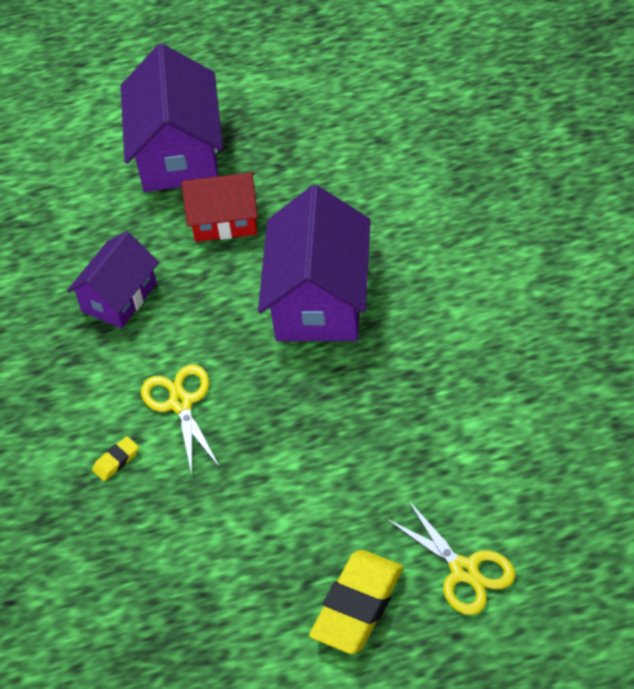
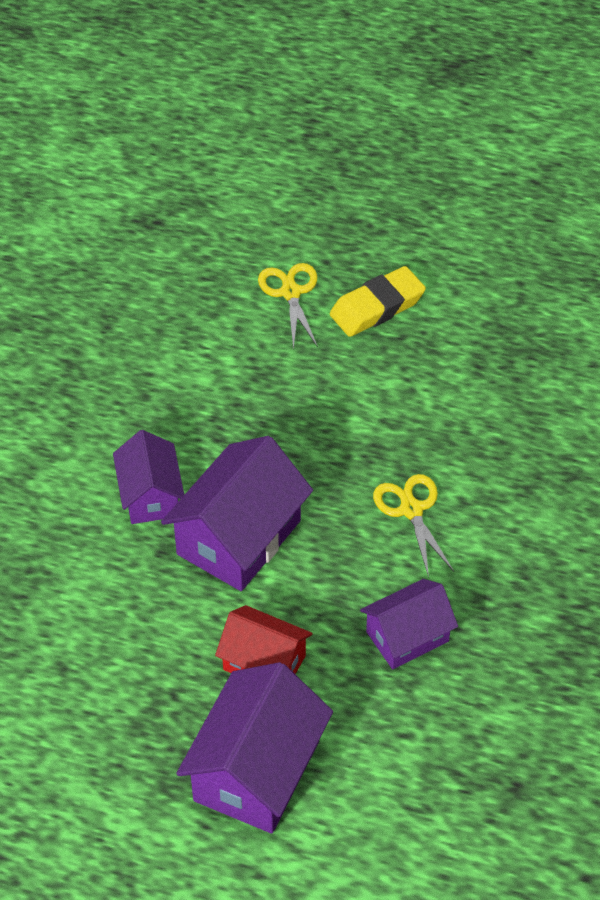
camera: 155 degrees left, 0 degrees up
(116, 461) = (489, 491): yellow eraser -> none
(180, 403) = (411, 510): yellow scissors -> yellow scissors turned 150 degrees clockwise
(426, 292) = (150, 495): none -> purple house

